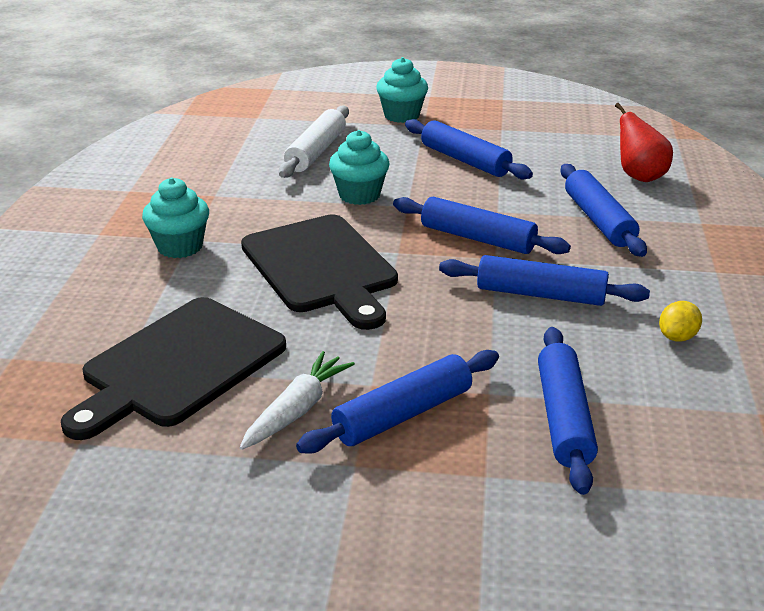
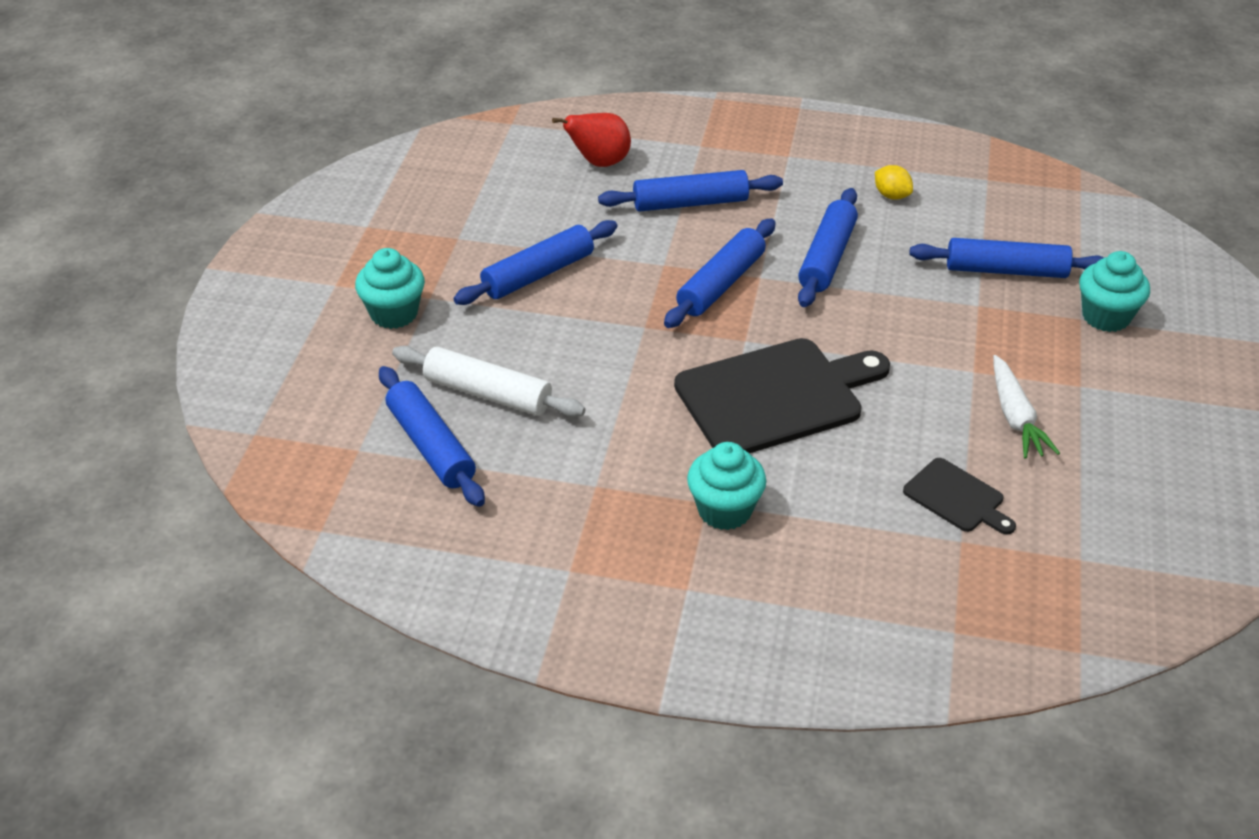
camera: 85 degrees left, 10 degrees up
(179, 365) = (957, 497): black cutting board -> black cutting board, size x0.49
(297, 410) = (1015, 417): white carrot -> white carrot turned 135 degrees counterclockwise
(359, 195) = (613, 361): turquoise cupcake -> turquoise cupcake (1106, 317)
(403, 414) = (1013, 355): blue rolling pin -> blue rolling pin (431, 446)

